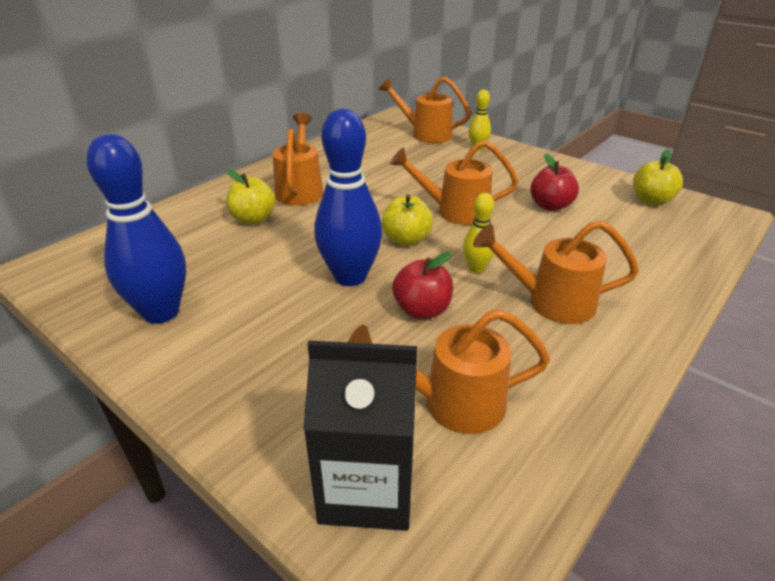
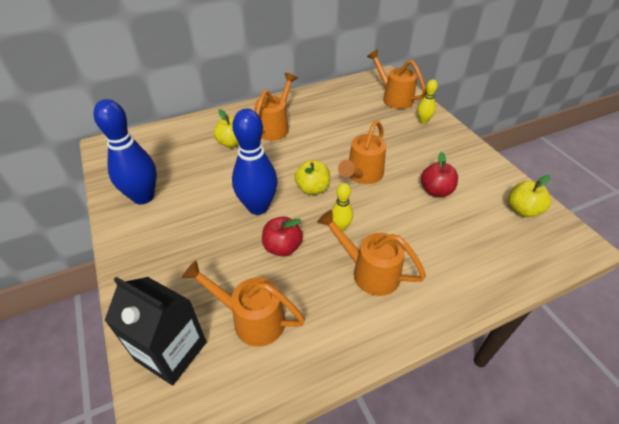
camera: 25 degrees right, 10 degrees up
(455, 211) = (362, 175): orange watering can -> orange watering can turned 90 degrees counterclockwise

